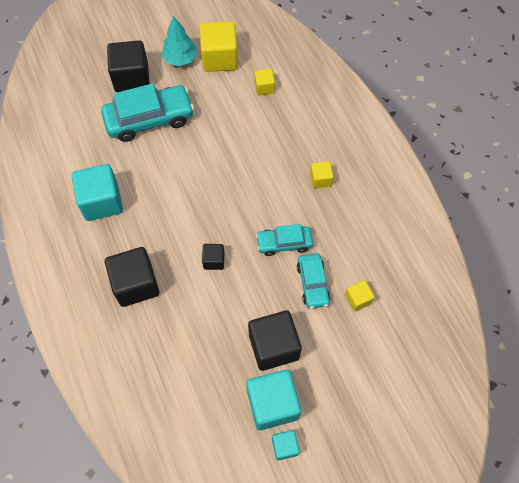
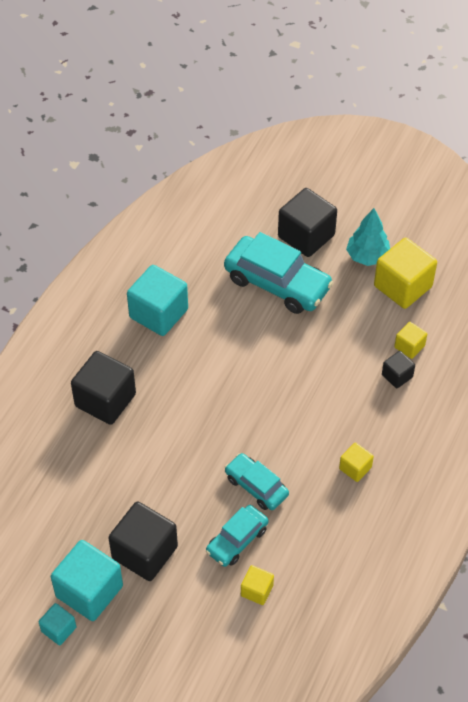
camera: 50 degrees right, 10 degrees down
(214, 260) = (184, 442): black cube -> black cube (397, 376)

